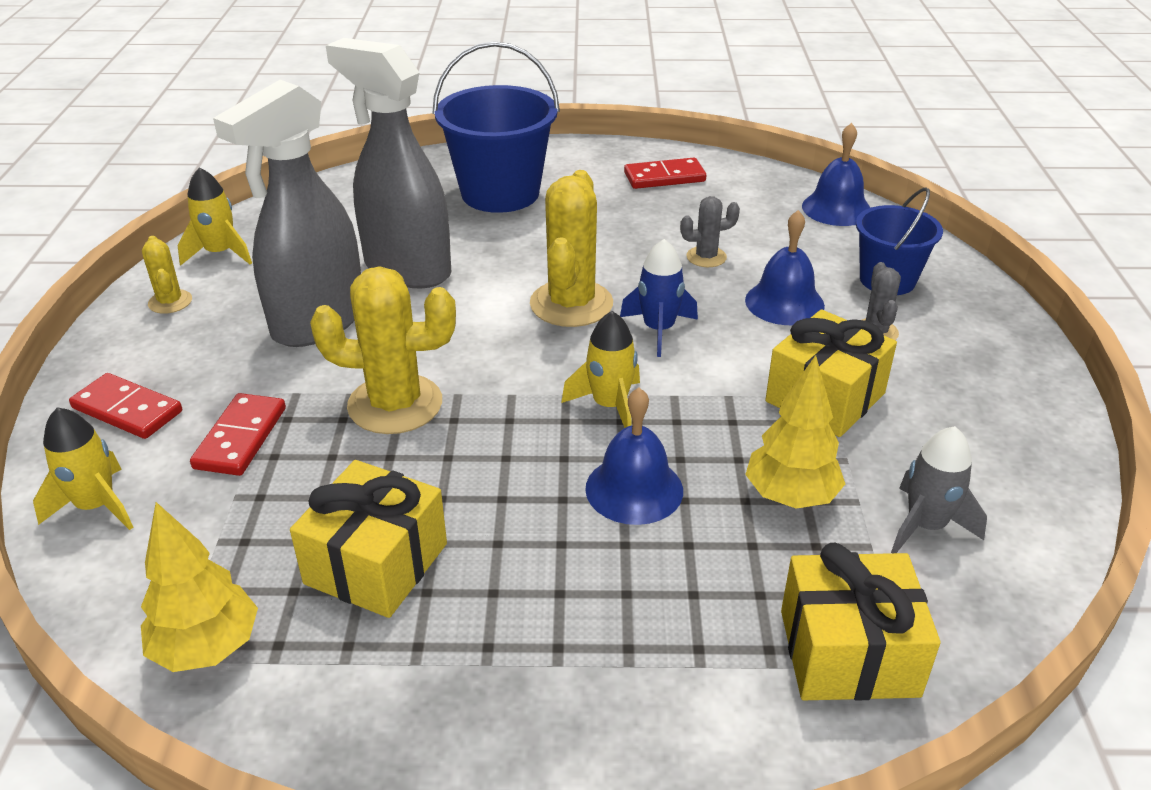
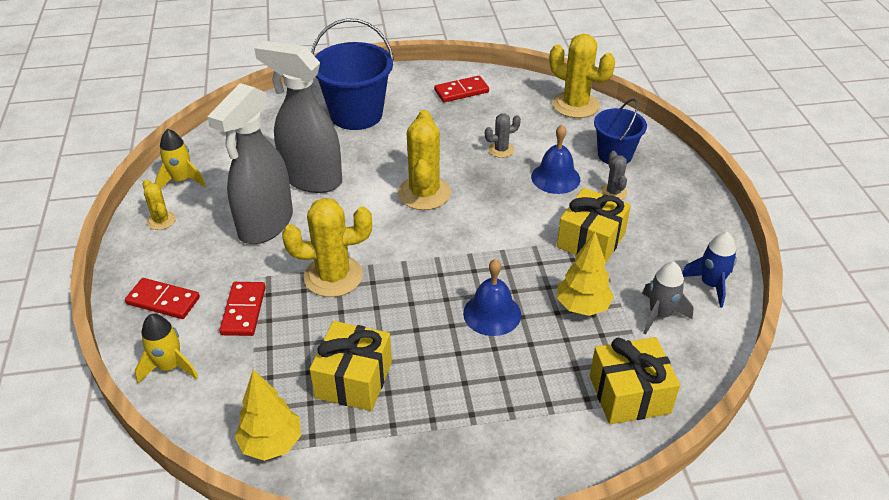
camera: 10 degrees left, 5 degrees up
(609, 406) = (465, 261): yellow rocket -> none
(658, 330) = (483, 206): blue rocket -> blue rocket (710, 285)
(836, 208) = (575, 105): blue bell -> yellow cactus

